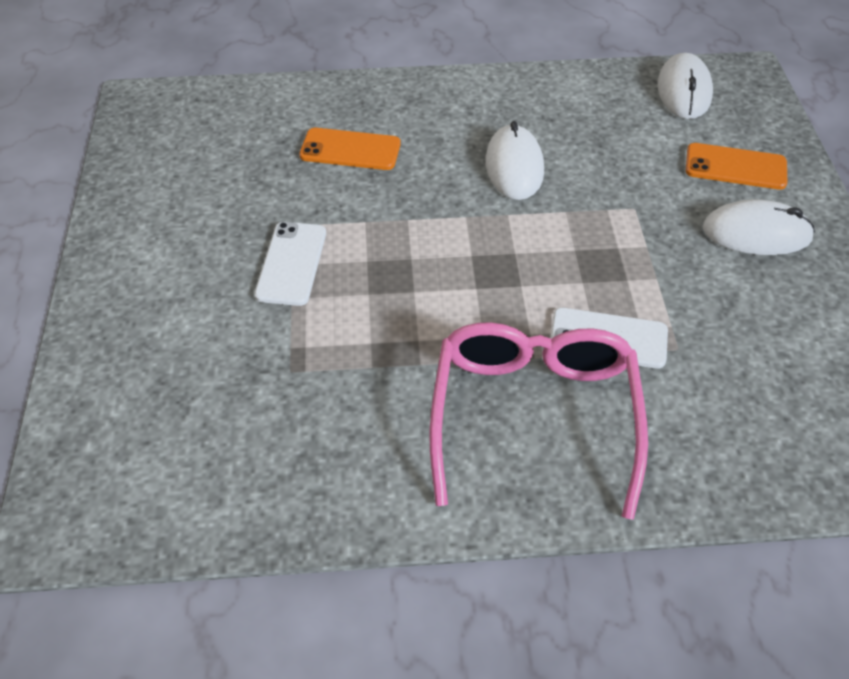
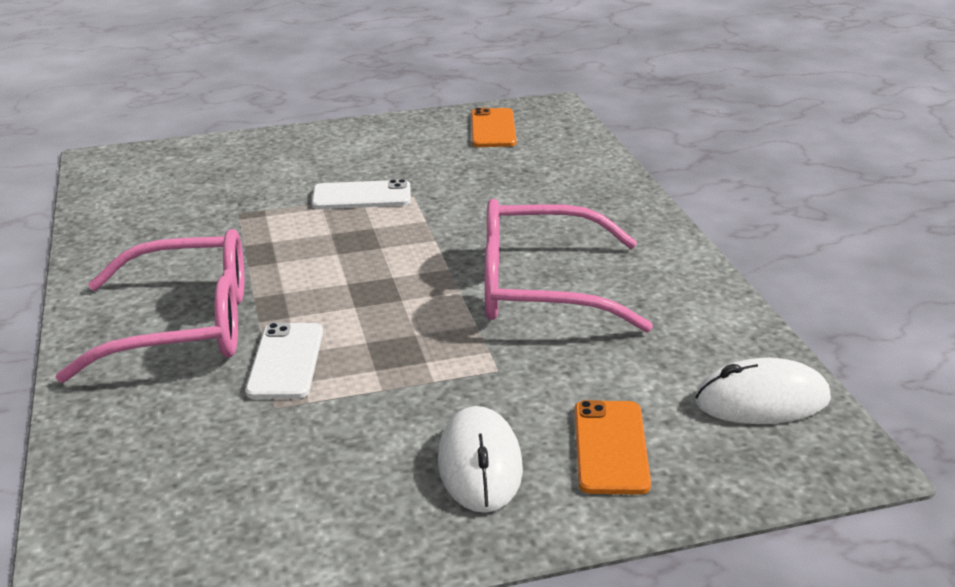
camera: 80 degrees right, 20 degrees down
(350, 150) = (526, 201): orange phone -> orange phone (493, 129)
(514, 166) = (539, 288): white mouse -> pink glasses

